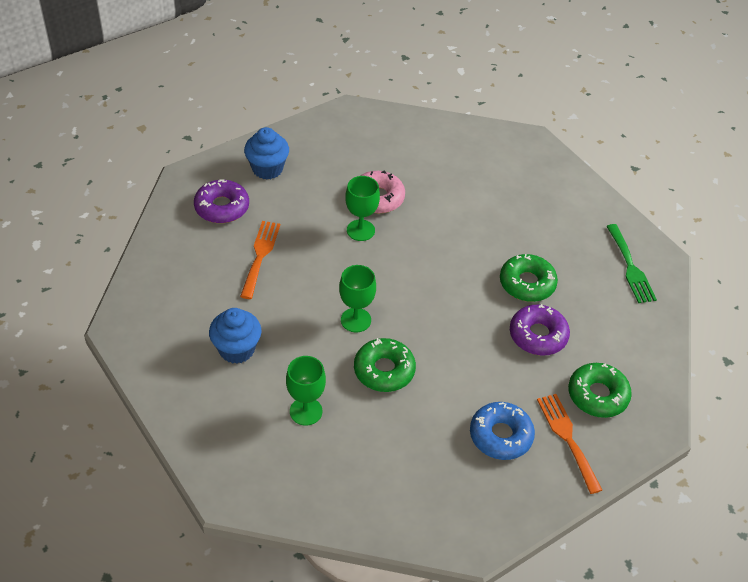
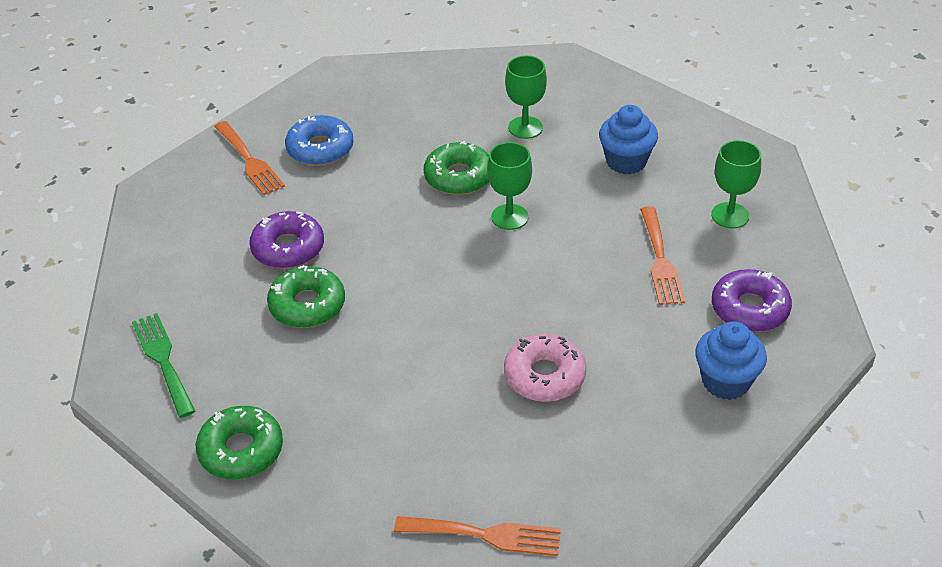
camera: 170 degrees right, 5 degrees down
(360, 230) = (549, 323): green goblet -> green goblet (730, 215)
(442, 127) = (486, 535): none -> orange fork
(597, 395) = (216, 204): green donut -> green donut (241, 450)

